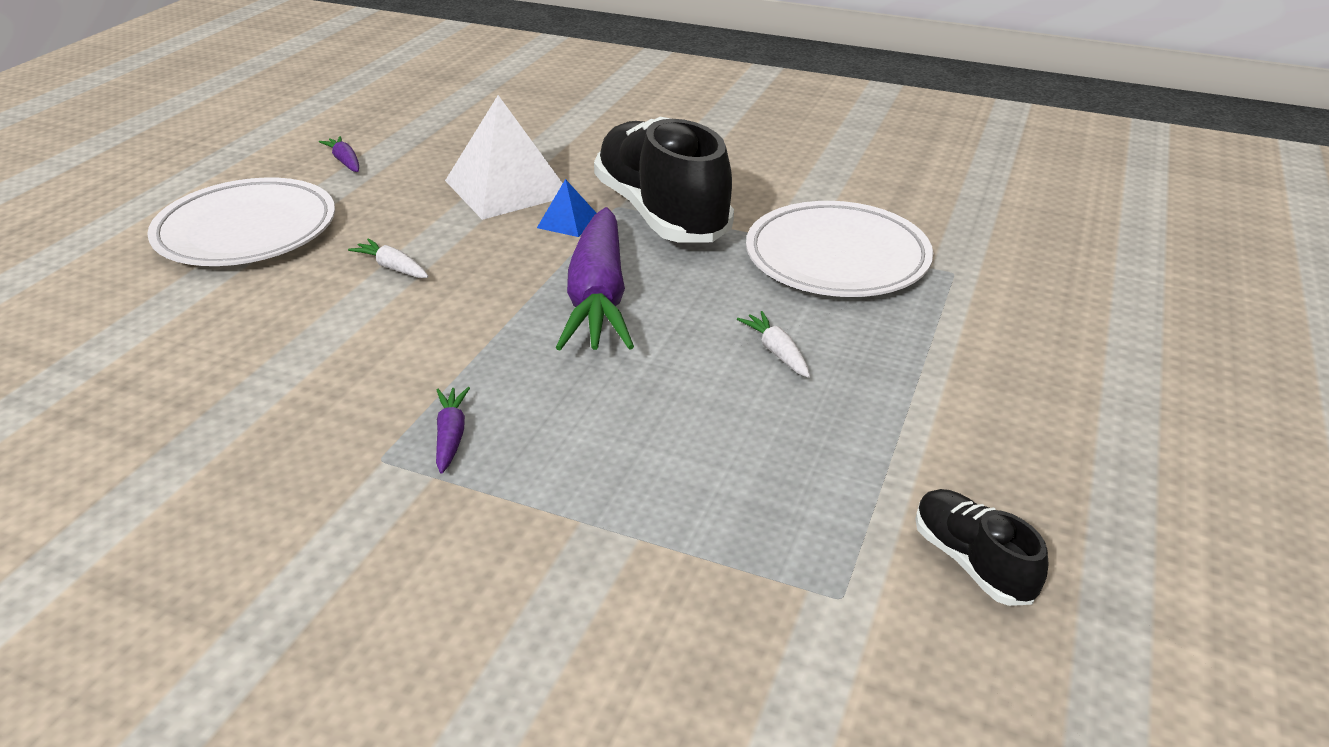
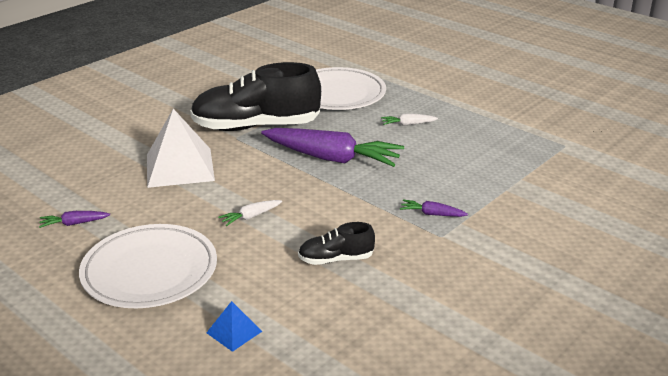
camera: 70 degrees left, 5 degrees down
(568, 222) = (242, 154): blue pyramid -> blue pyramid (234, 332)
(971, 562) = (554, 119): black shoe -> black shoe (336, 259)

